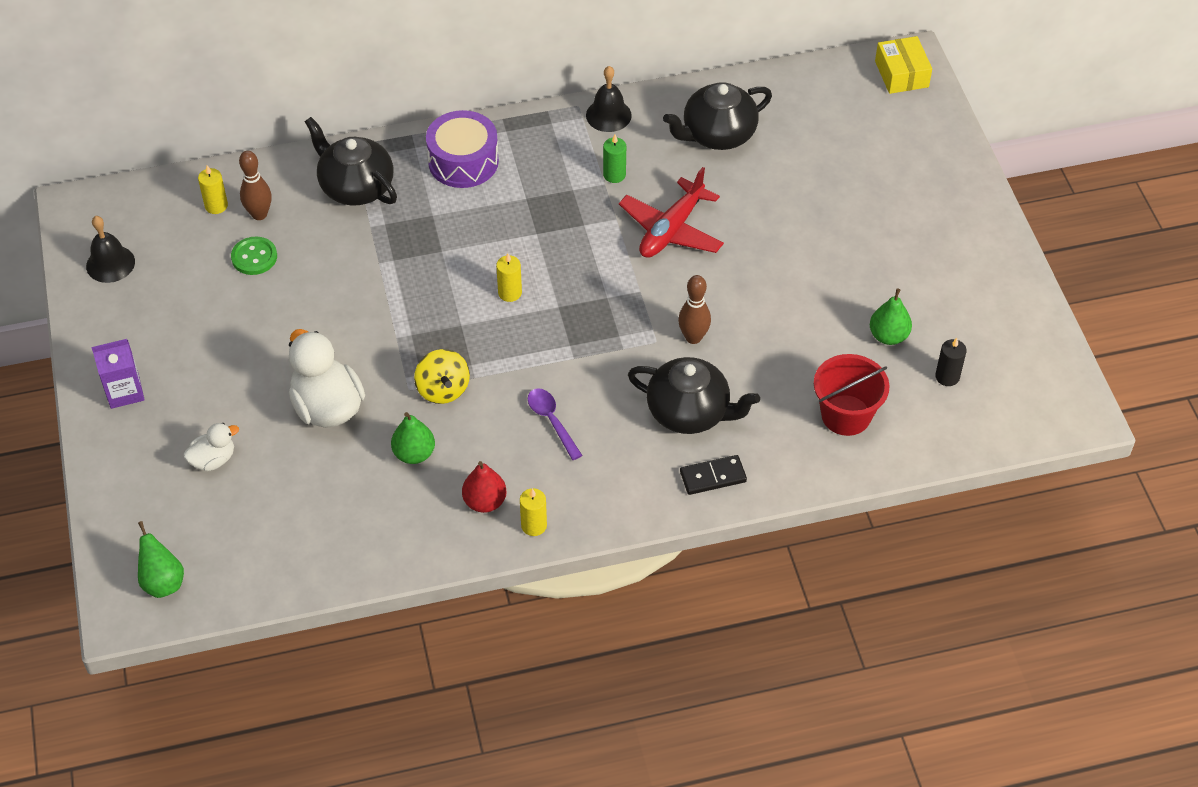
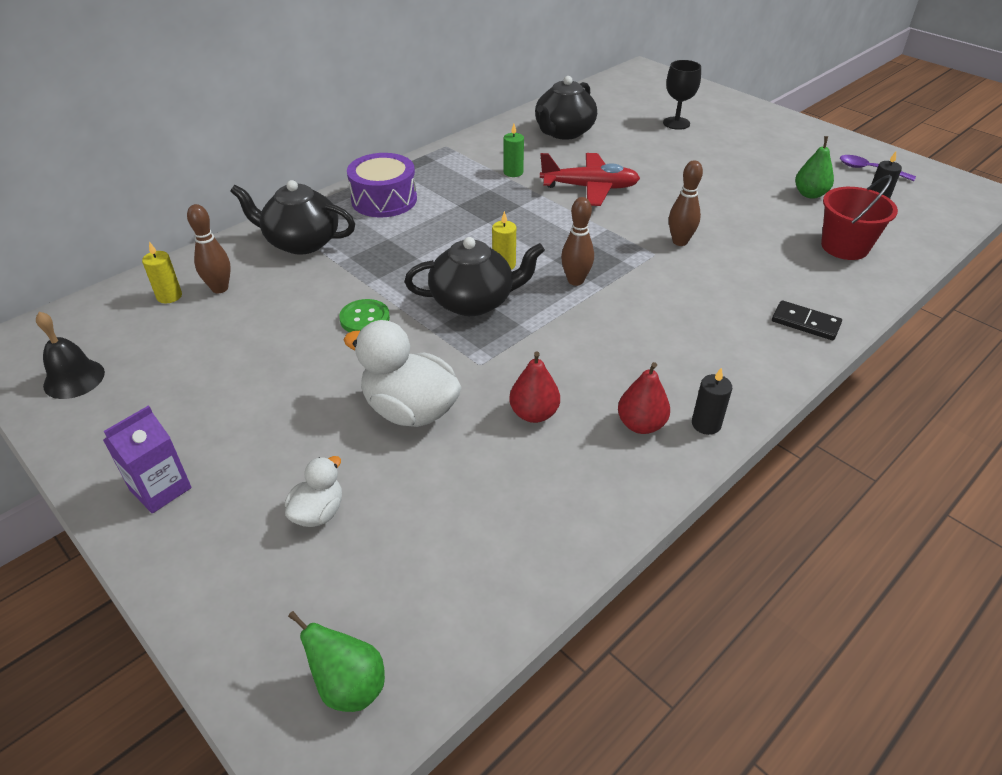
camera: 30 degrees left, 10 degrees down
(254, 257) = (237, 320): green button -> green button (365, 318)
(414, 454) = (534, 414): green pear -> red pear
(443, 389) = (512, 352): yellow spinning top -> none
(534, 525) = (706, 424): yellow candle -> black candle
(552, 421) = (633, 337): purple spoon -> purple spoon (870, 170)
(557, 340) = (575, 281): none -> brown bowling pin
(608, 115) = (474, 144): black bell -> none
(671, 230) = (589, 188): red plane -> red plane turned 90 degrees counterclockwise
(689, 412) = (734, 288): black teapot -> black teapot (473, 301)
(713, 477) = (805, 323): black domino -> black domino turned 75 degrees clockwise
(855, 171) = (676, 123): none -> black goblet
(901, 74) = (646, 76): yellow box -> none

